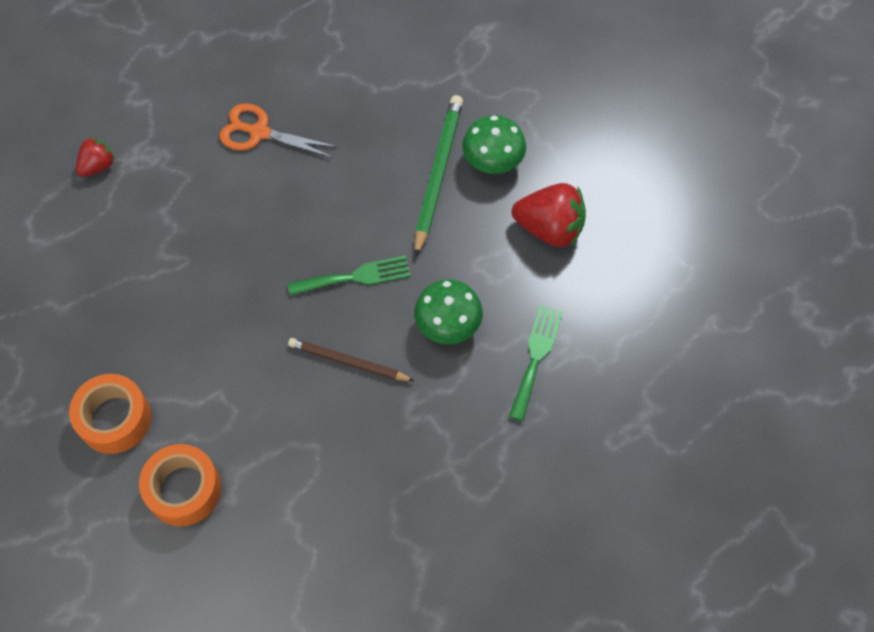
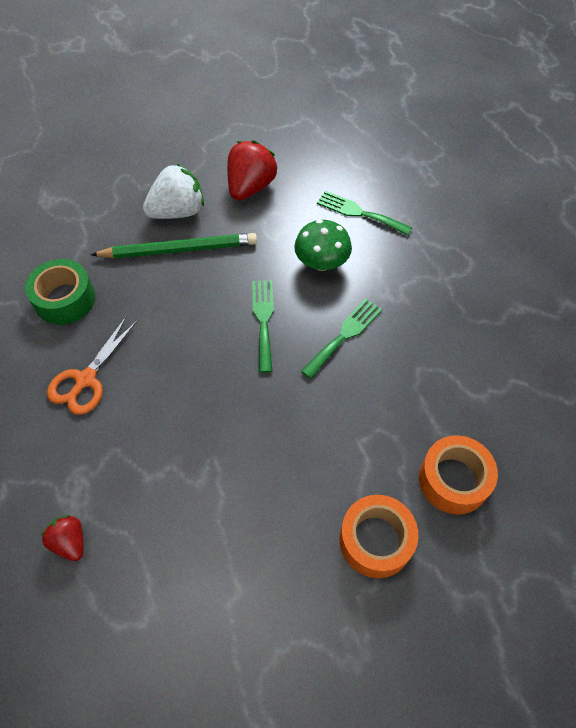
camera: 80 degrees left, 5 degrees down
(348, 362) = (344, 335): brown pencil -> green fork
(351, 88) = (65, 299): none -> green tape
(437, 174) = (179, 249): green pencil -> green pencil turned 150 degrees clockwise
(493, 161) = (178, 211): green mushroom -> white strawberry

